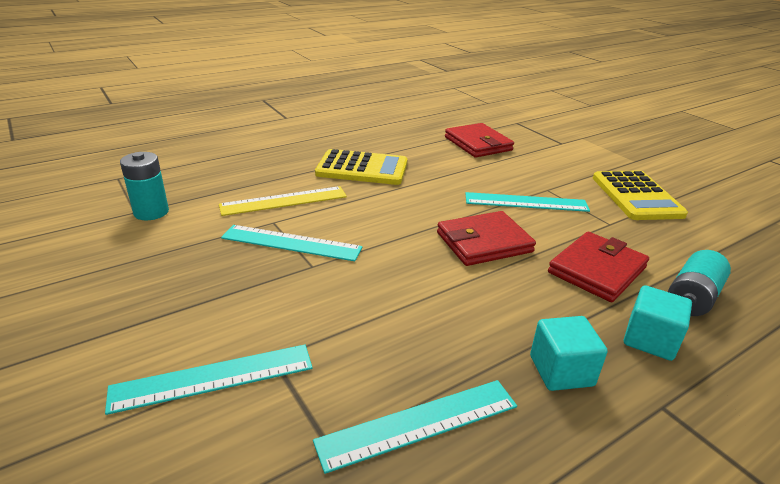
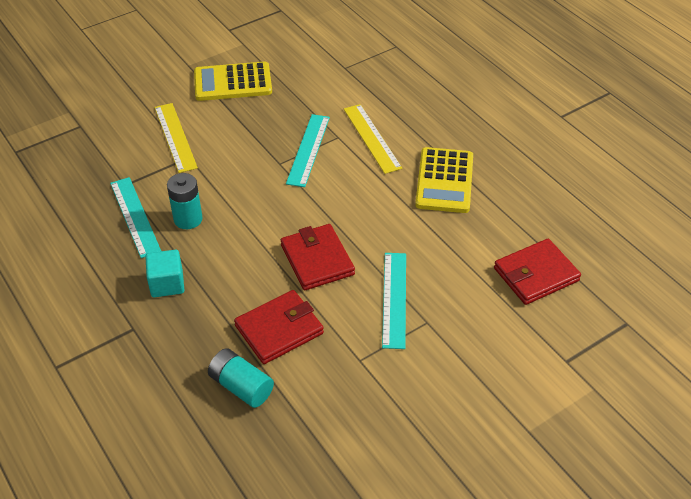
camera: 90 degrees right, 15 degrees up
(151, 212) = (344, 75): turquoise battery -> turquoise battery (188, 219)
(213, 377) = (175, 137): turquoise ruler -> yellow ruler
(597, 270) = (279, 329): red wallet -> red wallet turned 75 degrees counterclockwise
(636, 196) = (424, 401): yellow calculator -> yellow calculator (233, 82)
(650, 340) = (192, 340): turquoise cube -> none

